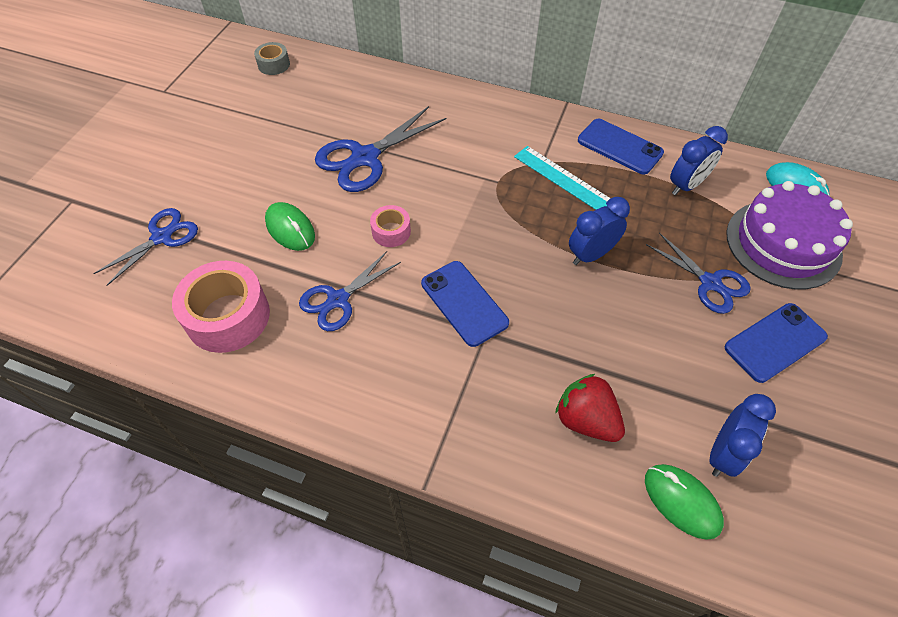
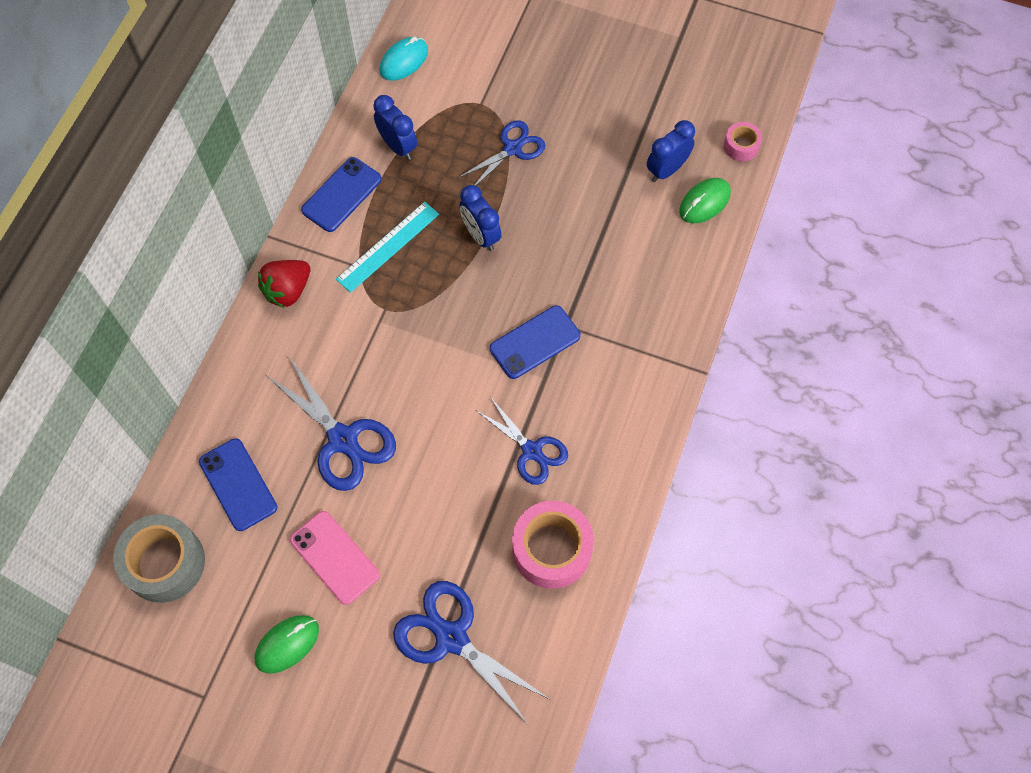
camera: 90 degrees left, 10 degrees up
(161, 237) = (452, 638): blue scissors -> blue scissors, size x1.51
(256, 157) = (334, 557): none -> pink phone
(274, 65) = (165, 563): grey tape -> grey tape, size x1.94
(290, 229) = (443, 506): green mouse -> green mouse (287, 644)
(391, 232) = (449, 408): pink tape -> pink tape (741, 146)
(586, 420) = (644, 256): red strawberry -> red strawberry (288, 291)
(723, 453) = (666, 170): blue clock -> blue clock turned 75 degrees counterclockwise
(775, 342) = (571, 116): blue phone -> blue phone (238, 484)
(783, 243) = (470, 86): purple cake -> none

